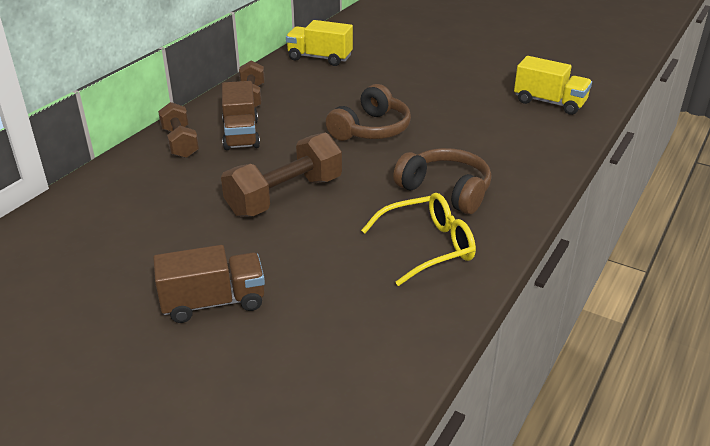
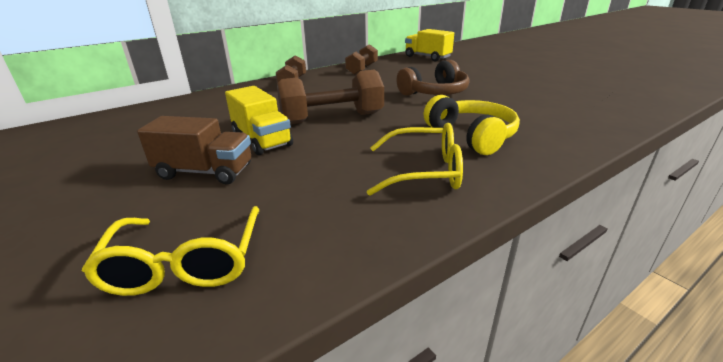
camera: 25 degrees right, 5 degrees down
(241, 134) = (336, 84): brown truck -> none
(298, 391) = (186, 262): none -> yellow glasses
(446, 191) = (471, 136): brown headphones -> yellow headphones
(549, 102) = (610, 96): yellow truck -> yellow truck (262, 140)

